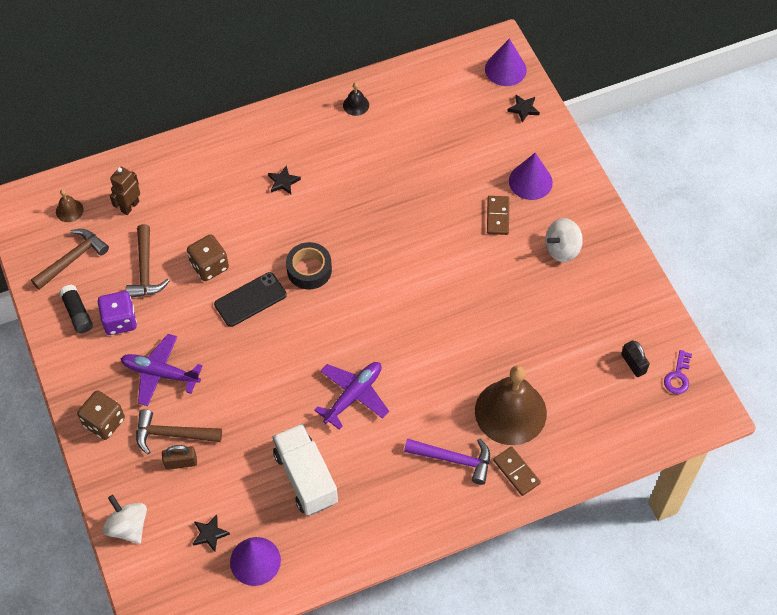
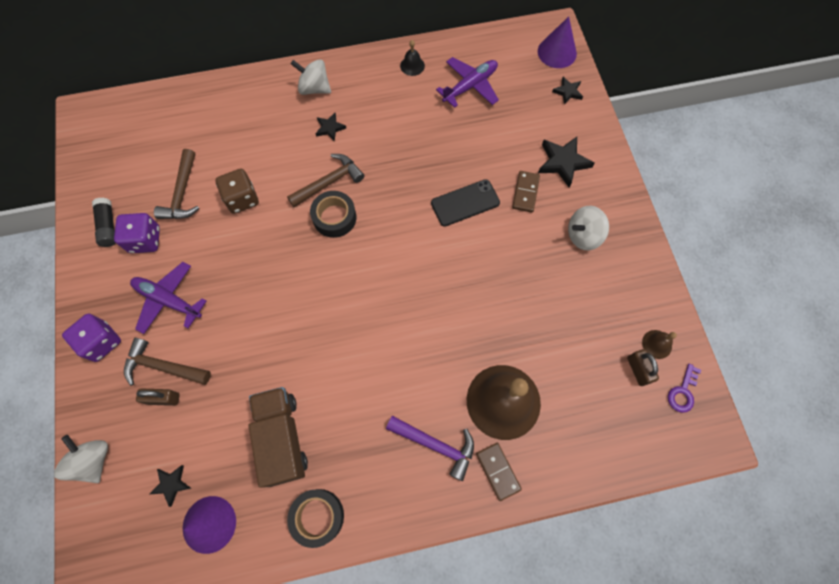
camera: 10 degrees right, 10 degrees up
(69, 210) = (129, 126): brown bell -> brown bell (657, 344)
(72, 259) = (119, 172): brown hammer -> brown hammer (329, 182)
(104, 422) = (102, 342): brown dice -> purple dice
(130, 206) = (184, 130): brown robot -> none
(250, 299) = (272, 238): black phone -> black phone (465, 203)
(257, 143) = (314, 88): none -> white spinning top
(306, 477) = (282, 438): white truck -> brown truck
(353, 395) = (349, 356): purple plane -> purple plane (470, 86)
(356, 537) = (317, 516): none -> black tape
(530, 181) = (563, 162): purple cone -> black star
(633, 364) = (638, 370): black padlock -> brown padlock

